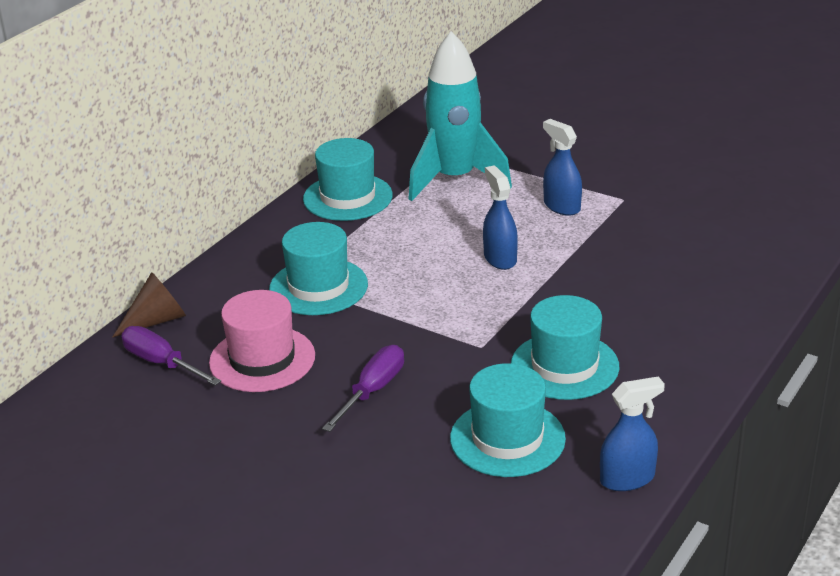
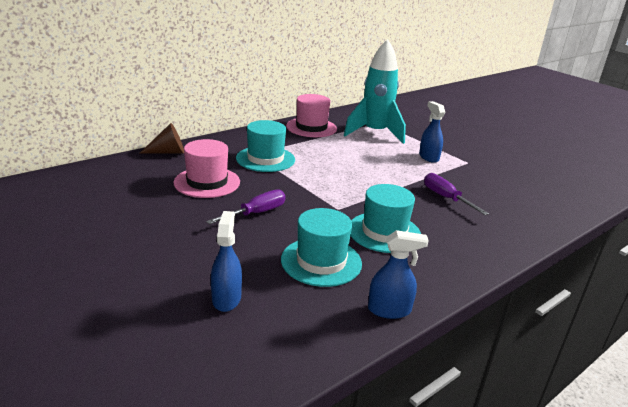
camera: 15 degrees right, 5 degrees down
(161, 363) = (152, 170): purple screwdriver -> purple screwdriver (446, 198)
(347, 197) = (311, 127): turquoise hat -> pink hat
(500, 258) = (377, 171): blue spray bottle -> blue spray bottle (226, 298)

